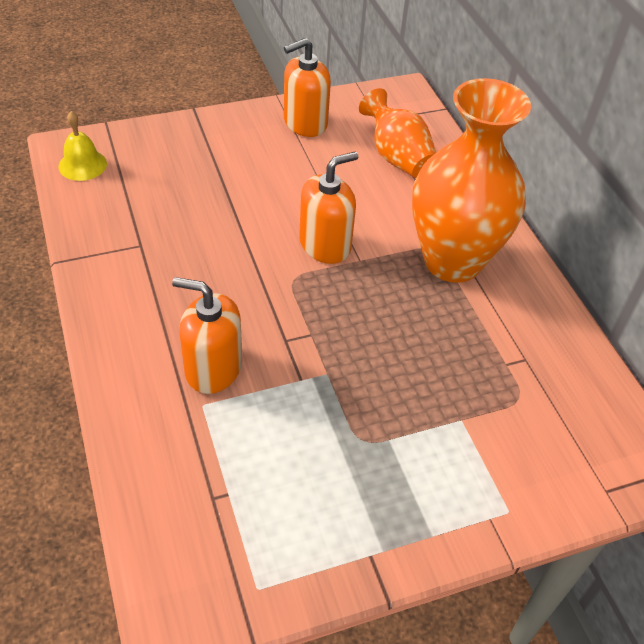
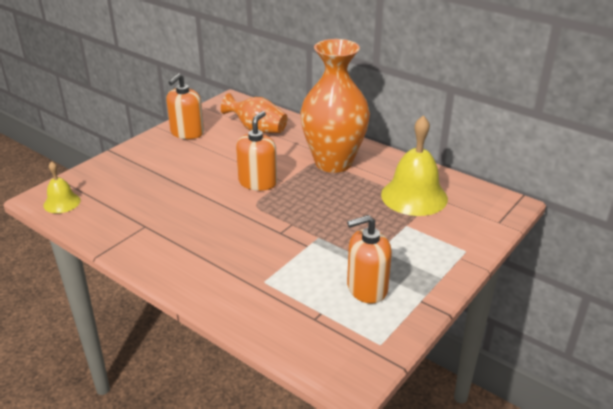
camera: 30 degrees left, 15 degrees down
(213, 368) = (252, 263): orange soap dispenser -> orange soap dispenser (367, 288)
(517, 376) = (414, 196): none -> yellow bell

